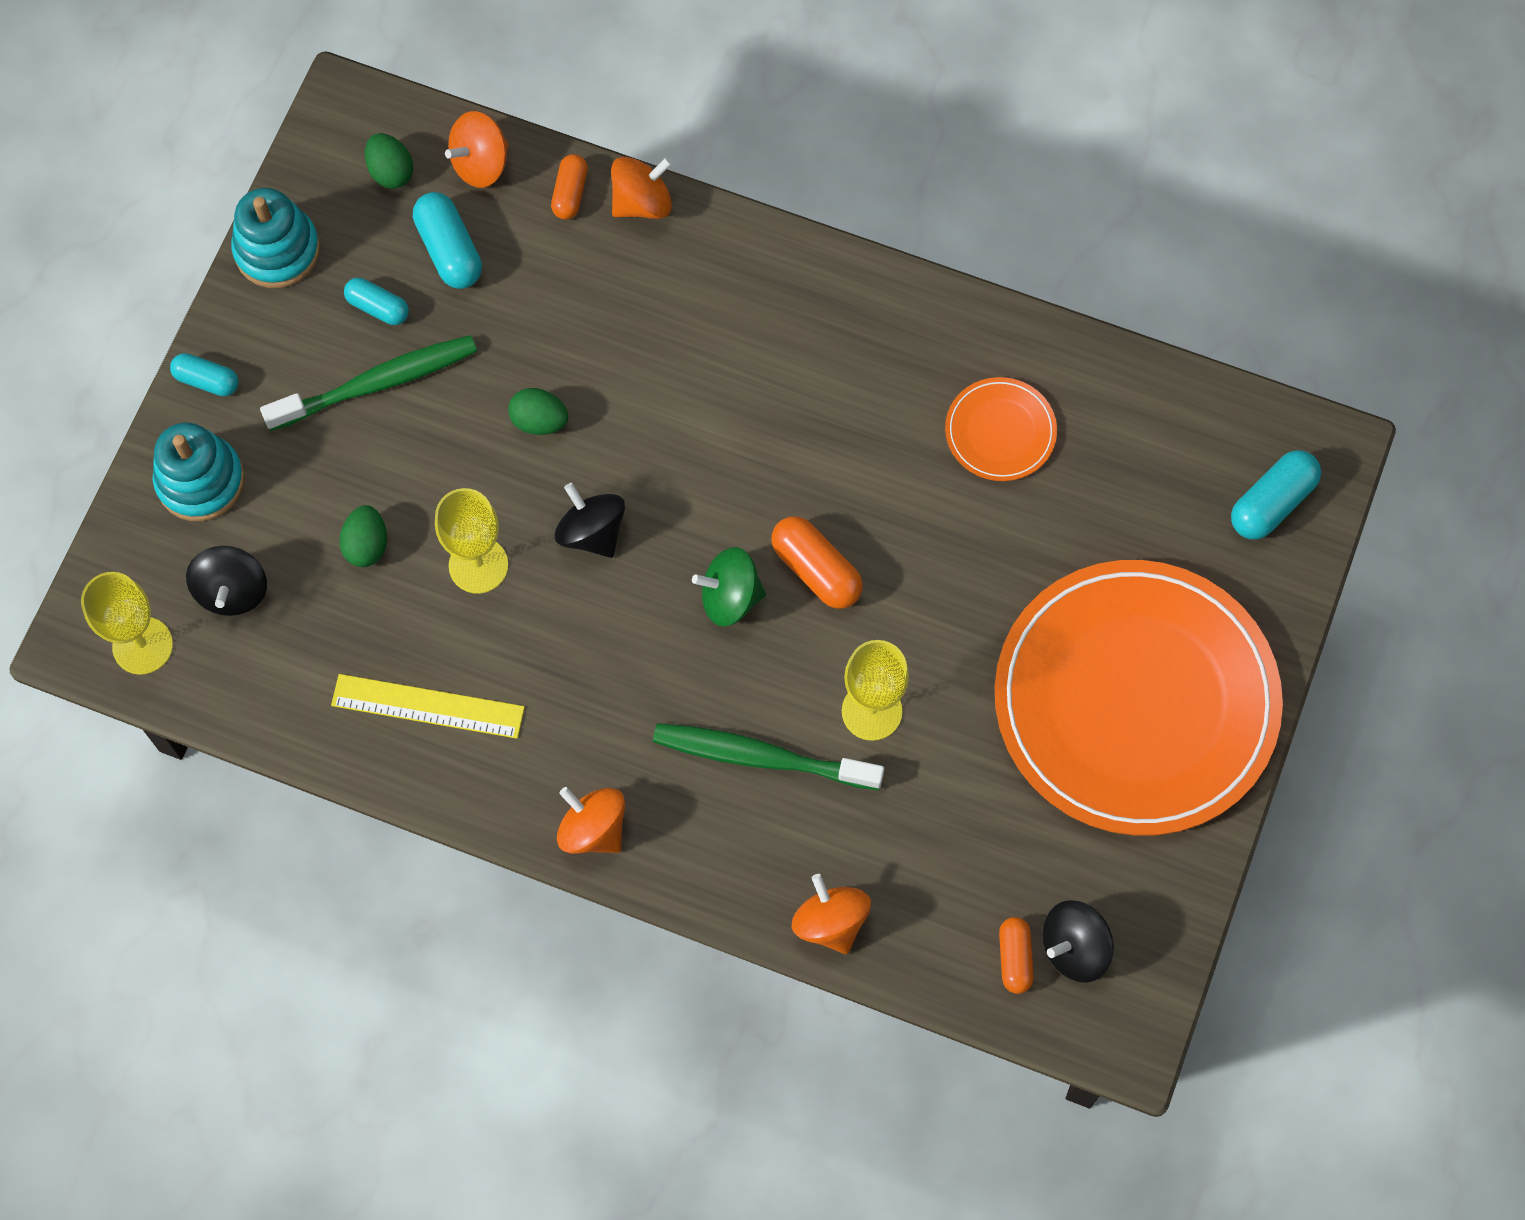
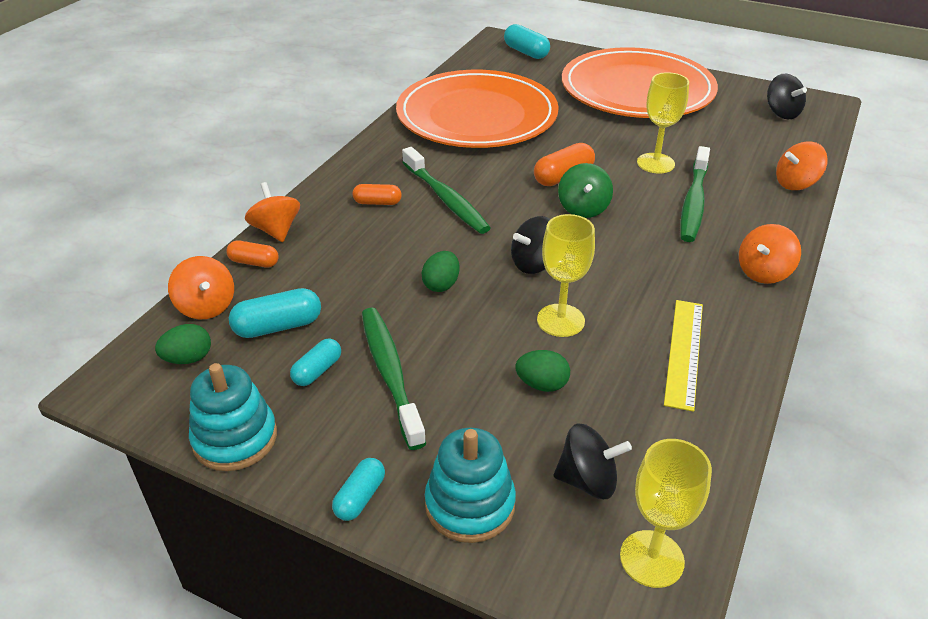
camera: 85 degrees left, 30 degrees down
(739, 407) = (446, 199): none -> green toothbrush
(1000, 431) = (477, 115): orange plate -> orange plate, size x2.47
(1015, 958) = (794, 129): orange capsule -> orange capsule (377, 202)

